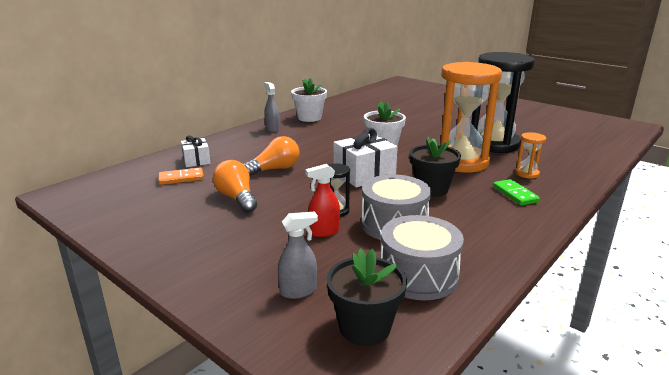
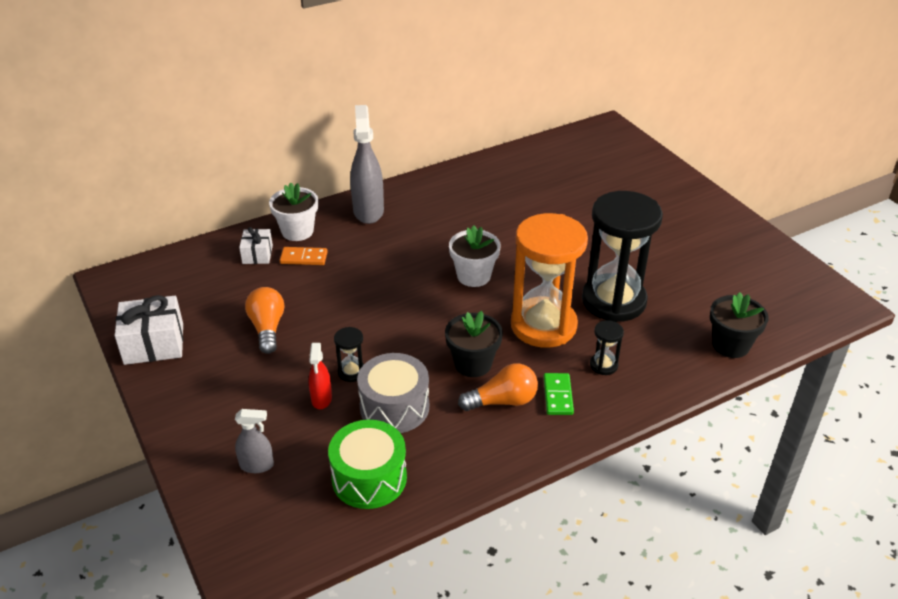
camera: 20 degrees right, 15 degrees up
(181, 178) = (229, 282): orange domino -> orange domino (304, 258)
(272, 129) = (368, 211): grey spray bottle -> grey spray bottle, size x1.87
(274, 169) = (329, 289): orange light bulb -> orange light bulb (502, 401)
(309, 118) = (426, 195): white flower pot -> white flower pot (297, 231)
(323, 232) = (321, 399): red spray bottle -> red spray bottle turned 90 degrees counterclockwise
(364, 174) = (418, 321): white gift -> white gift (154, 344)
(364, 327) = (286, 519): black flower pot -> black flower pot (730, 345)
(418, 275) = (369, 478): grey drum -> green drum
(527, 173) = (603, 365): orange hourglass -> black hourglass

